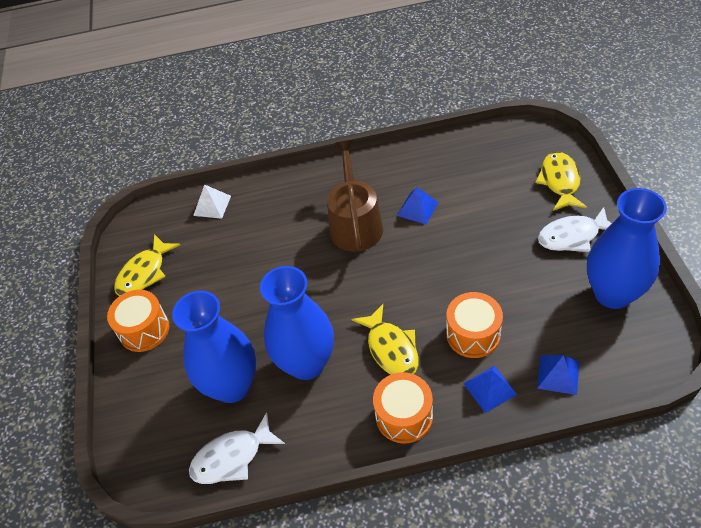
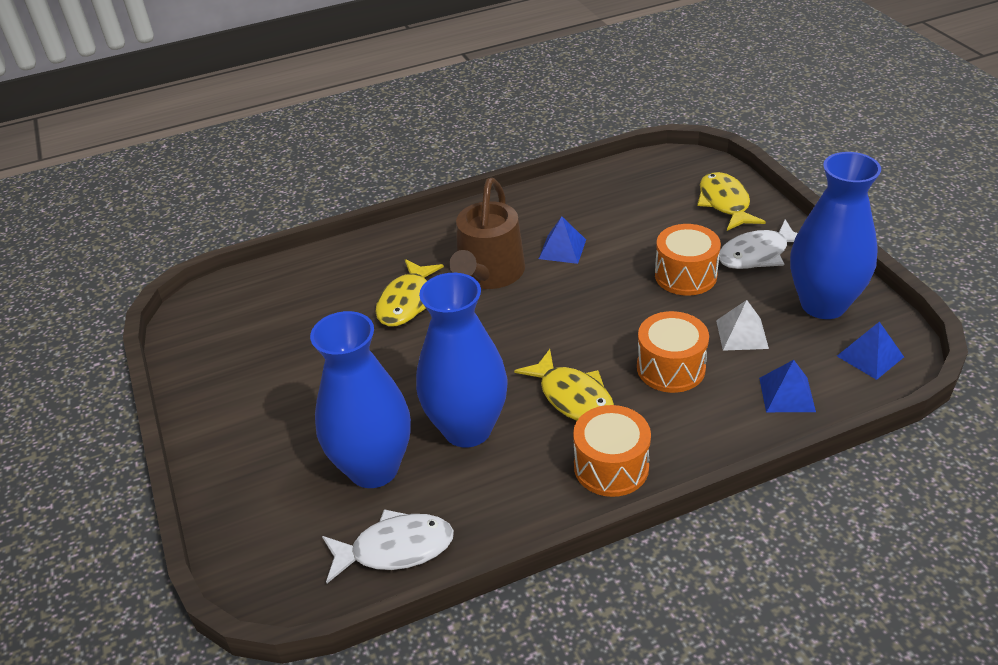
camera: 15 degrees left, 10 degrees down
(144, 273) = (219, 360): yellow fish -> yellow fish (407, 302)
(144, 330) = (234, 423): orange drum -> orange drum (685, 275)
(212, 205) = (294, 276): white pyramid -> white pyramid (742, 334)
(232, 457) = (395, 549): white fish -> white fish turned 150 degrees counterclockwise
(355, 224) = (488, 273): brown watering can -> brown watering can turned 150 degrees counterclockwise
(489, 388) = (709, 421): blue pyramid -> blue pyramid (870, 356)

